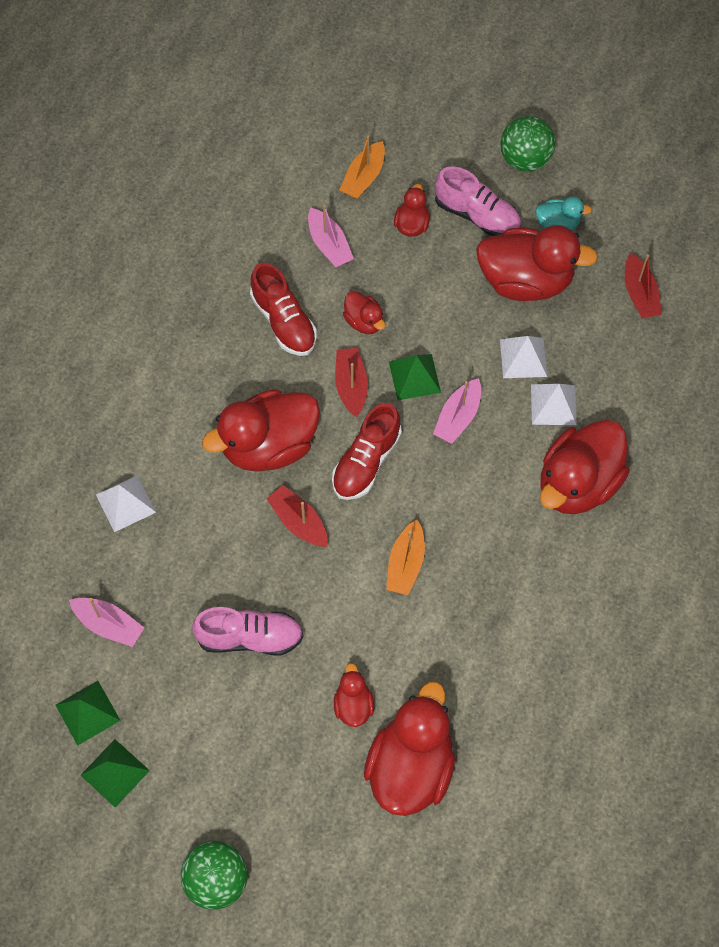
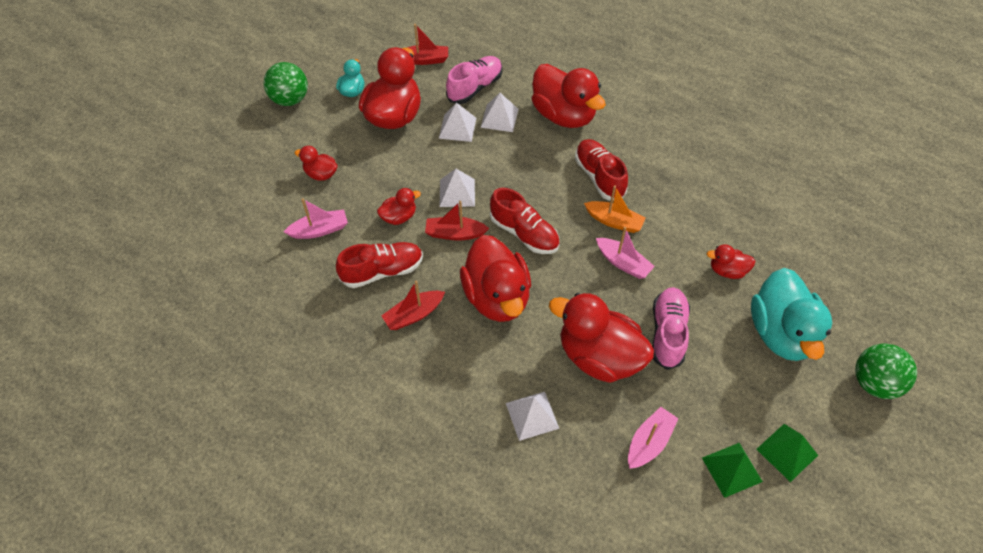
camera: 80 degrees left, 10 degrees down
(270, 770) = (780, 333): none -> turquoise duck
(298, 522) = (569, 285): red boat -> red boat (414, 314)
(364, 177) = (264, 198): orange boat -> none
(410, 767) = (775, 242): red duck -> red duck (599, 357)
(414, 377) = (457, 192): green pyramid -> white pyramid
(458, 417) = (497, 172): pink boat -> pink boat (623, 263)
(476, 539) = (599, 177): none -> red shoe
(477, 215) = (328, 134): pink shoe -> pink shoe (475, 88)

